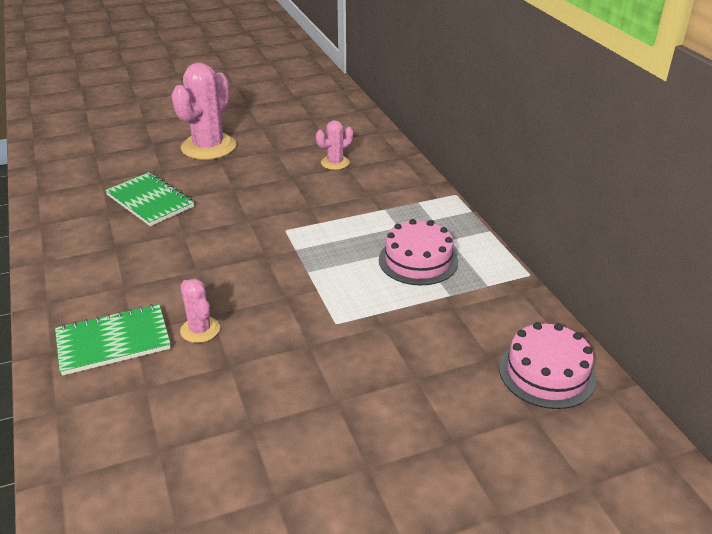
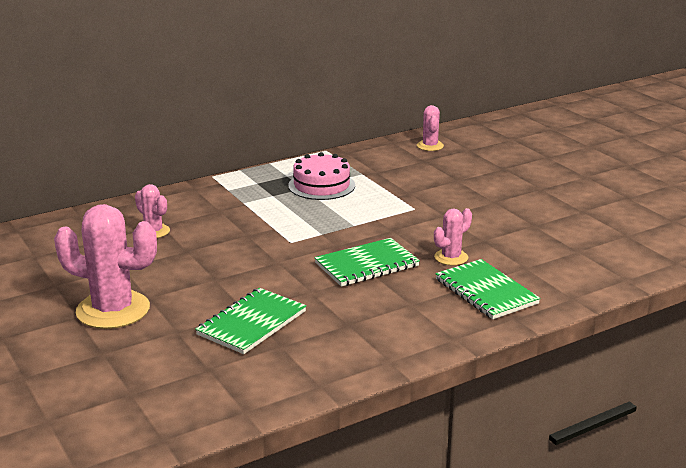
camera: 100 degrees left, 10 degrees down
(214, 269) = (367, 265): none -> green notebook
(547, 373) = (430, 146): pink cake -> pink cactus

